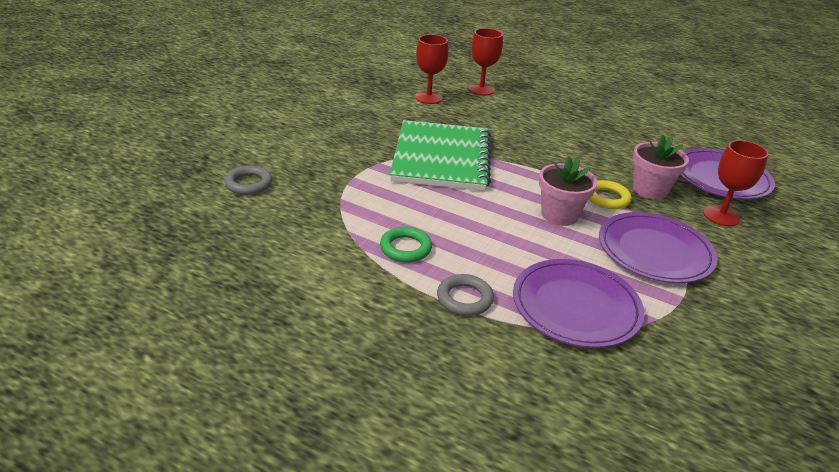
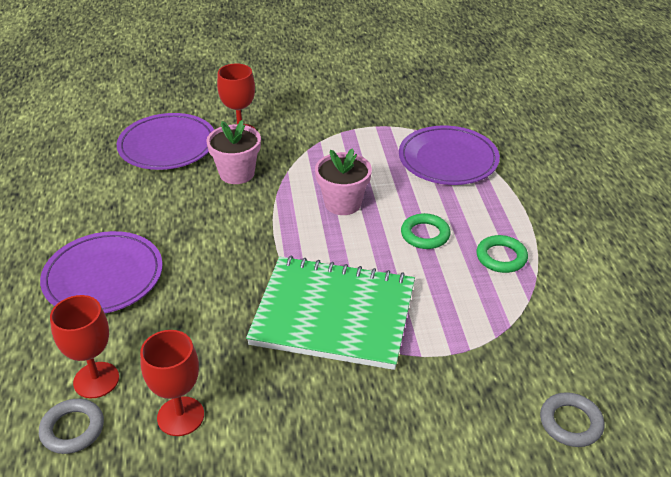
camera: 125 degrees left, 5 degrees up
(441, 158) = (333, 315): green notebook -> green notebook turned 45 degrees clockwise
(464, 299) = (509, 204): grey ring -> grey ring (72, 429)
(476, 230) = (425, 234): none -> green ring
(607, 198) = (281, 189): yellow ring -> none
(654, 252) = (336, 148): purple plate -> purple plate (103, 277)

